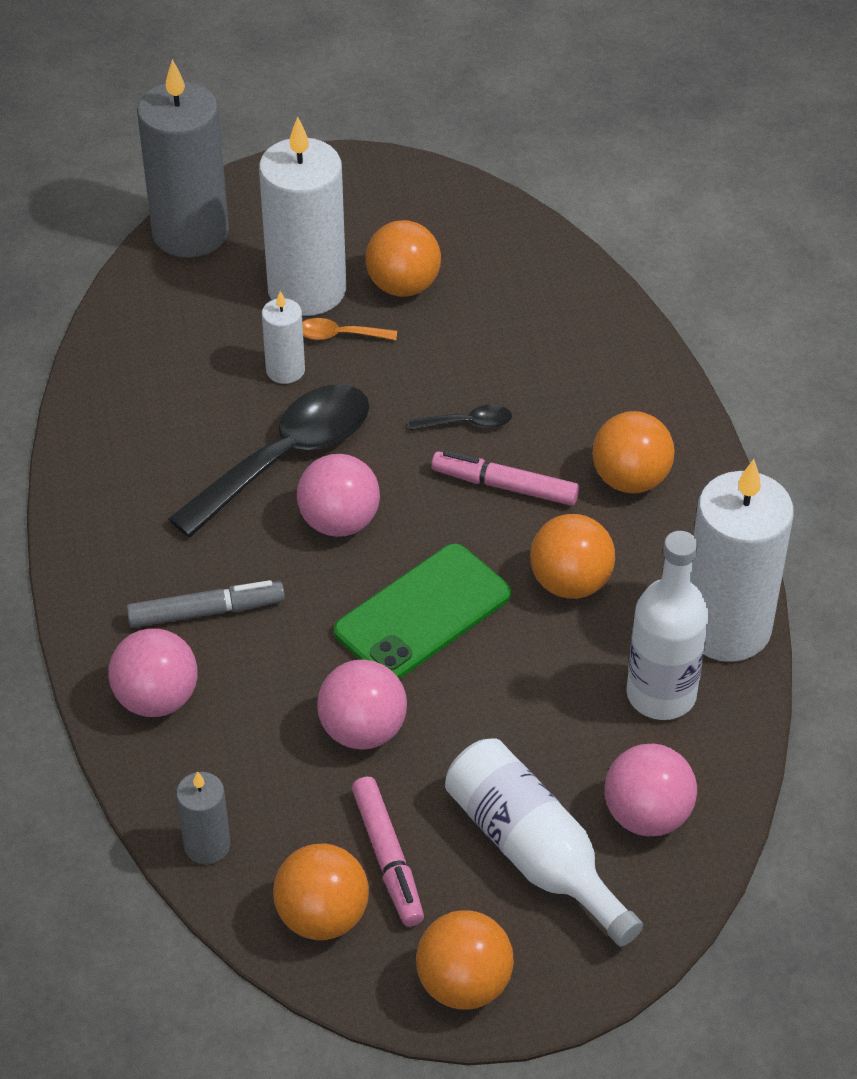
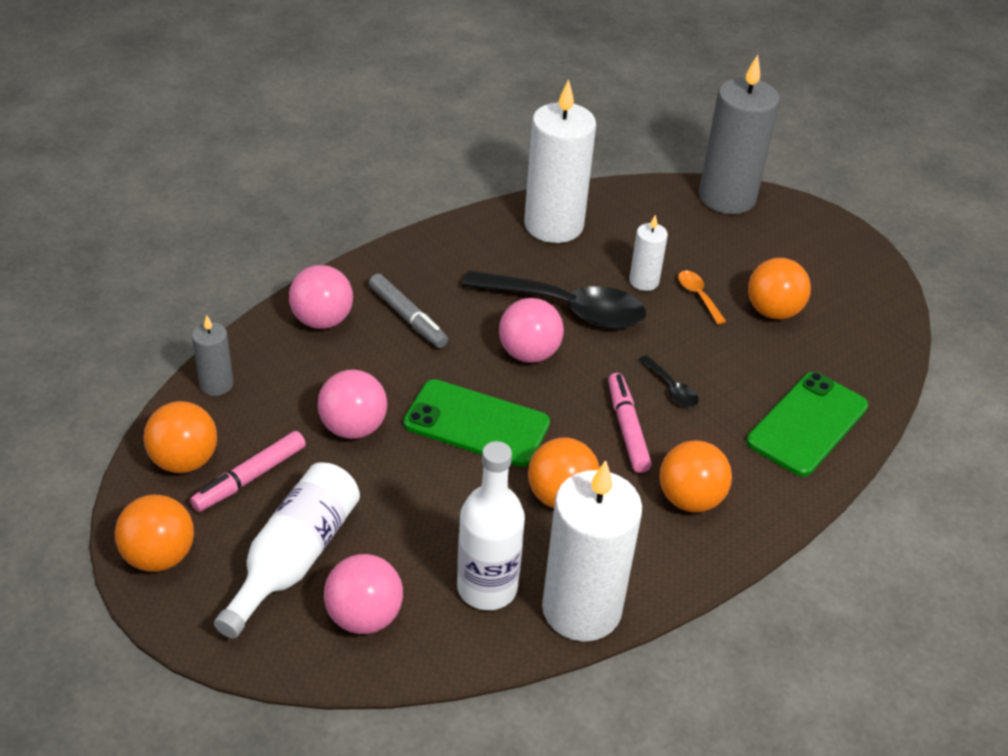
camera: 60 degrees right, 5 degrees down
(307, 290) = (725, 266): white candle -> white candle (553, 225)
(581, 340) = (807, 424): none -> green phone

